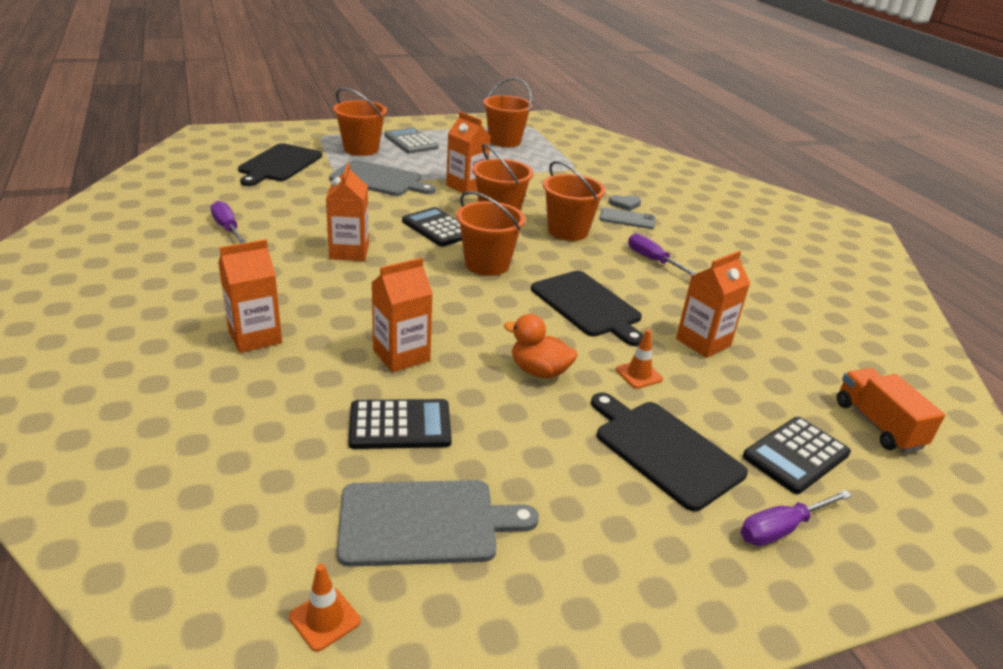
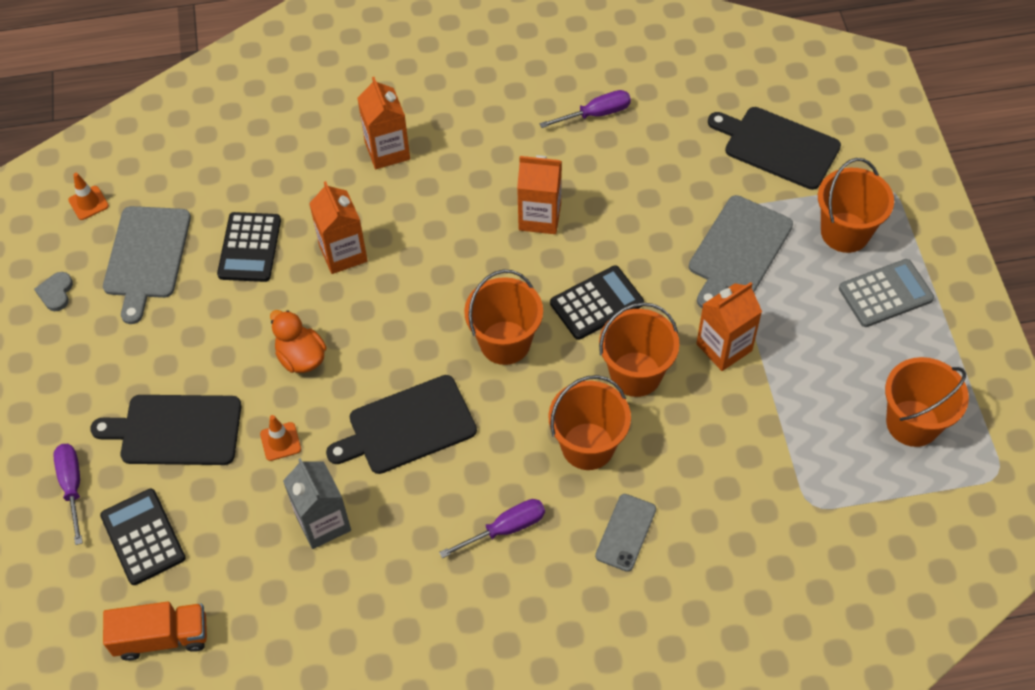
camera: 105 degrees right, 25 degrees up
(539, 371) = (301, 357): orange duck -> orange duck turned 75 degrees counterclockwise
(625, 204) = (675, 544): grey heart -> grey heart (56, 293)
(664, 450) = (176, 430): black cutting board -> black cutting board turned 150 degrees counterclockwise
(703, 342) = (323, 522): orange carton -> grey carton

